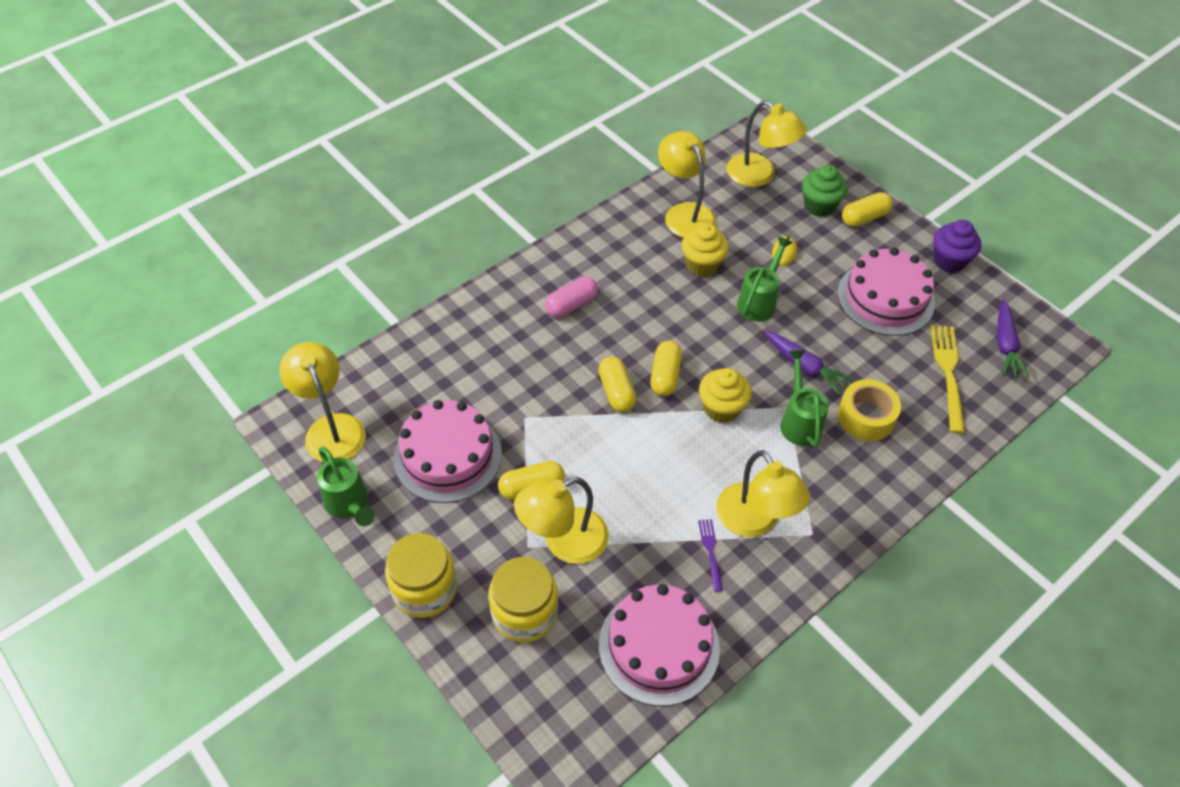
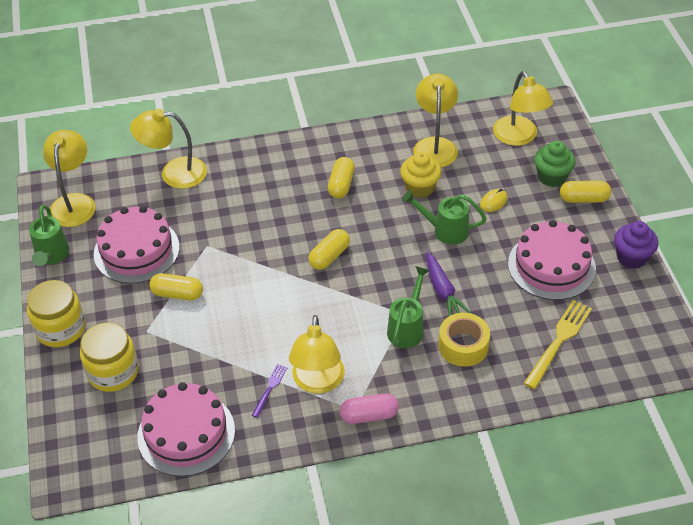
camera: 30 degrees right, 5 degrees down
(563, 542) = (172, 338): yellow lamp -> yellow lamp (174, 173)
(571, 305) = (297, 181): pink capsule -> pink capsule (369, 415)
(616, 391) = (285, 253): yellow capsule -> yellow capsule (341, 185)
(721, 408) = (354, 295): yellow cupcake -> none
(759, 301) = (444, 230): green watering can -> green watering can turned 135 degrees counterclockwise
(1005, 345) = (627, 339): purple carrot -> none

